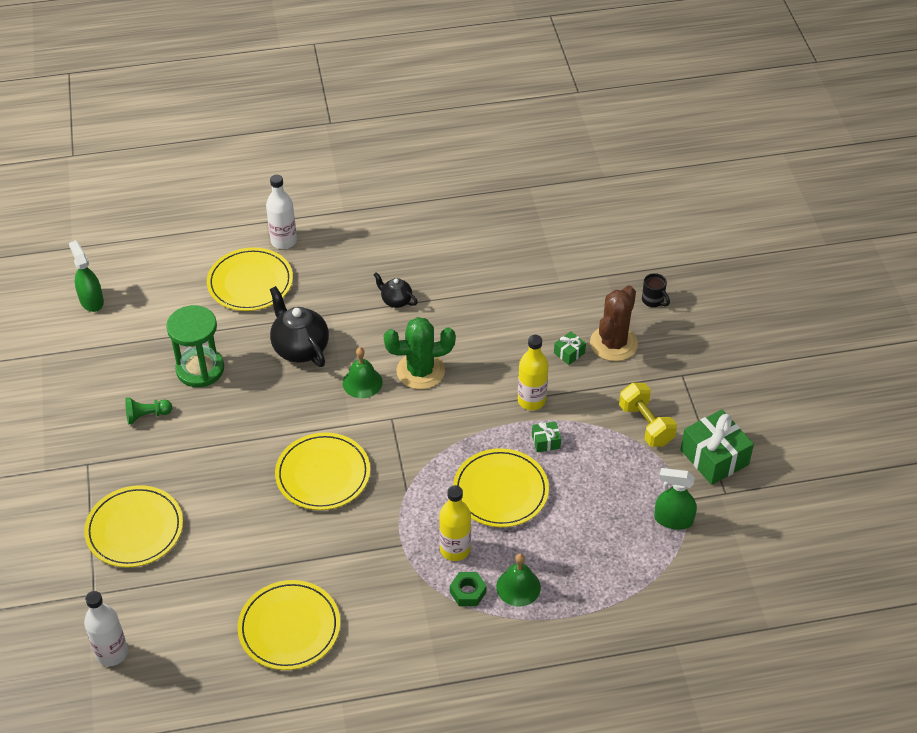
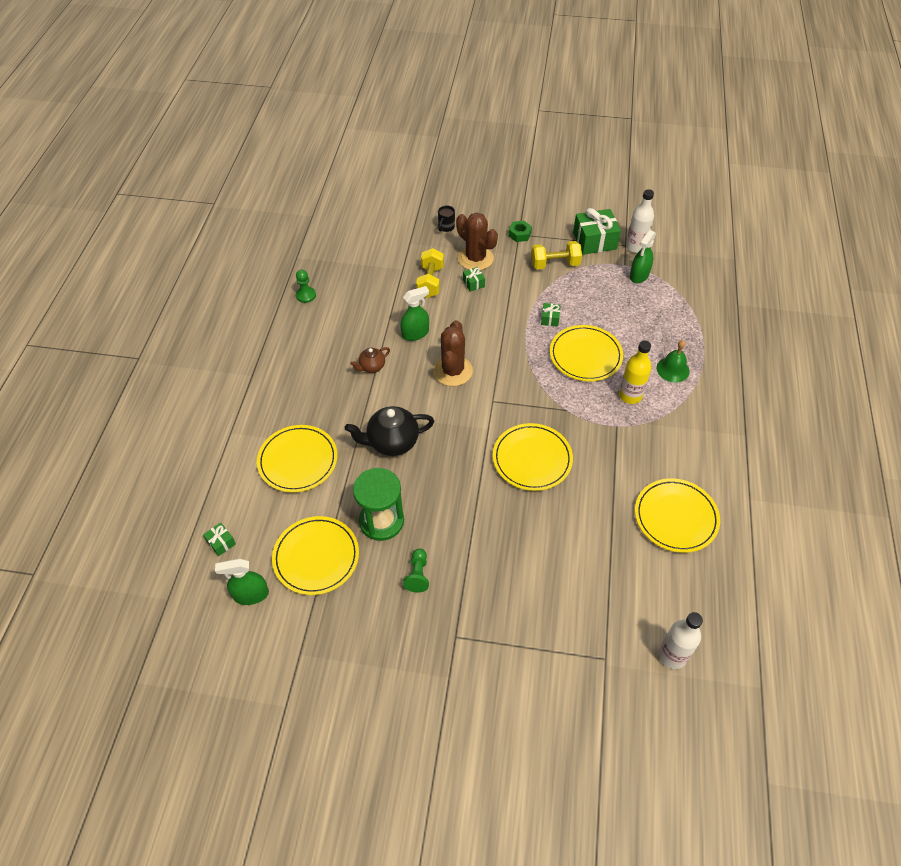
camera: 70 degrees left, 5 degrees up
(134, 529) = (544, 611): yellow plate -> yellow plate (316, 557)
(139, 261) = (221, 542): none -> green gift
(283, 241) = (262, 425): white bottle -> white bottle (635, 247)
(362, 382) = (448, 410): green bell -> none
(396, 301) = (372, 367): black teapot -> brown teapot
(420, 371) = (452, 371): green cactus -> brown cactus
(462, 323) = (415, 333): none -> green spray bottle
(468, 592) = (670, 398): green nut -> green nut (519, 234)
(475, 214) = (306, 295): none -> green pawn
(531, 400) = (509, 316): yellow bottle -> none
(551, 312) = (430, 282): none -> yellow dumbbell
(653, 300) = (446, 227): black mug -> black mug turned 135 degrees clockwise

